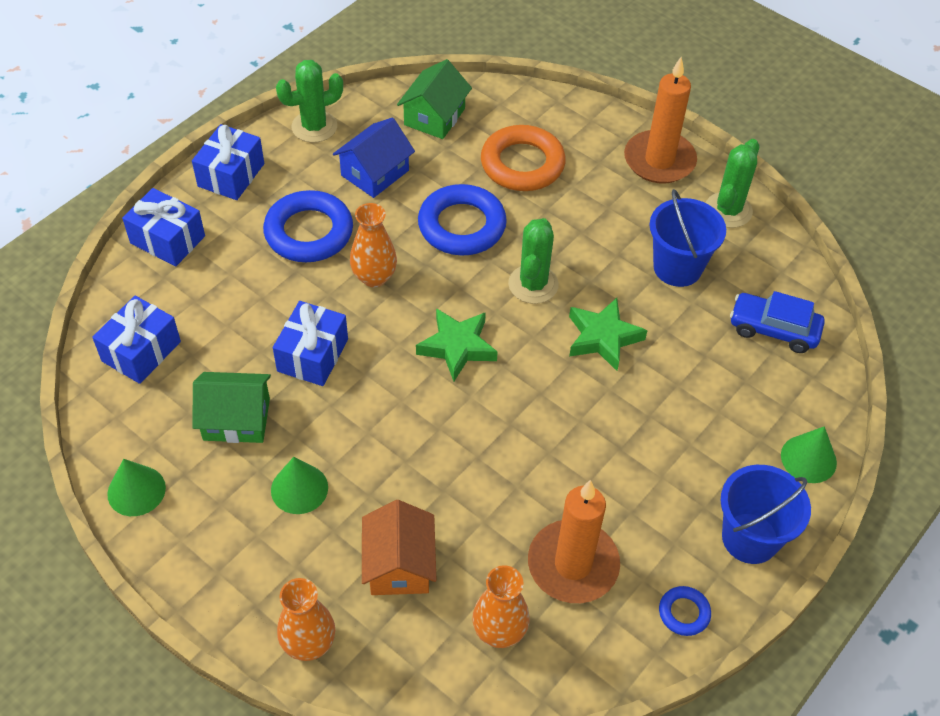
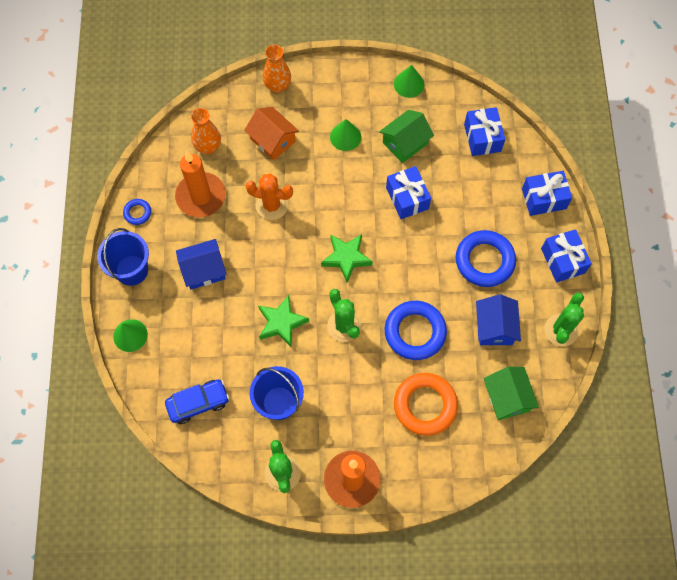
camera: 140 degrees right, 15 degrees up
(374, 277) = (425, 262): orange vase -> none
(487, 476) = (271, 205): none -> orange cactus
(649, 465) = (204, 270): none -> blue house

